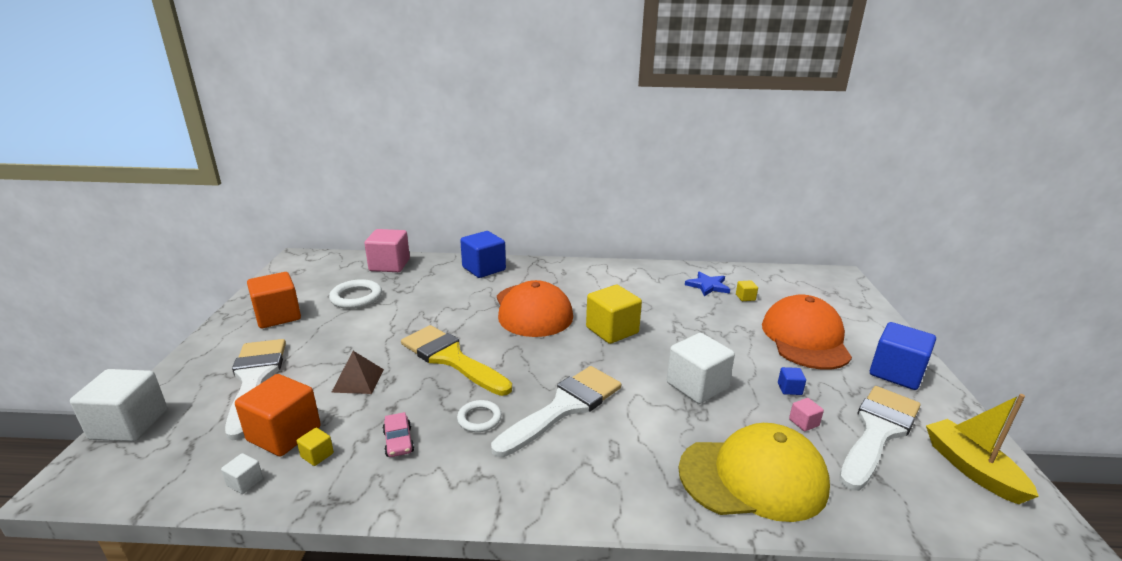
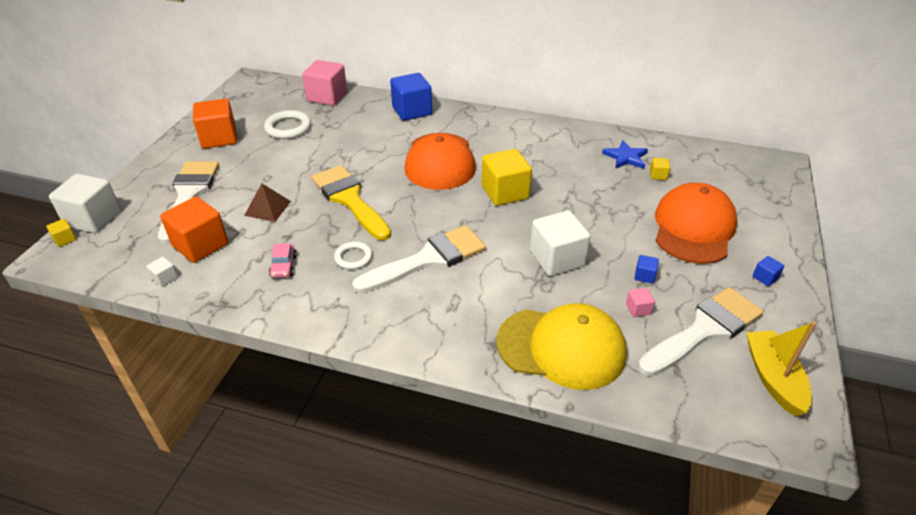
camera: 15 degrees right, 15 degrees up
(317, 455) = (220, 266): yellow cube -> yellow cube (65, 239)
(896, 373) = (765, 277): blue cube -> blue cube, size x0.44

